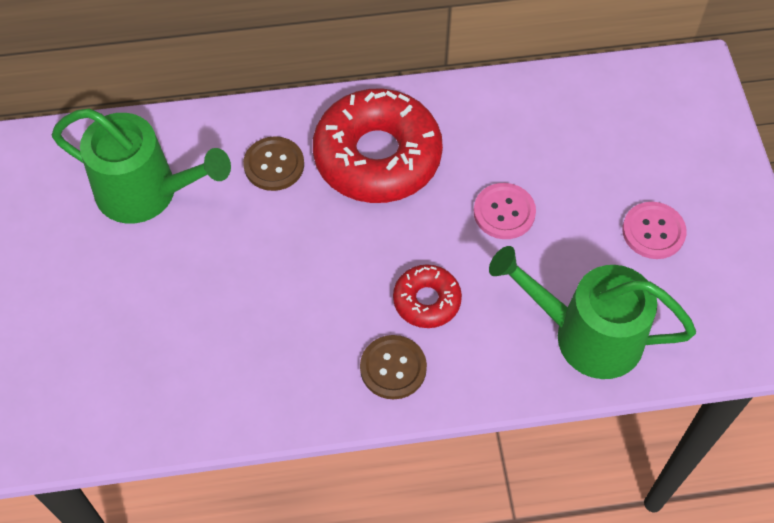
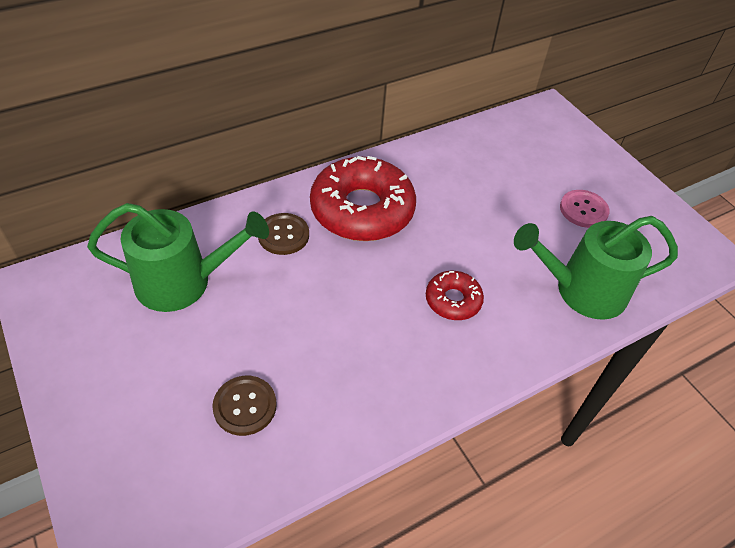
camera: 25 degrees left, 10 degrees down
(393, 368) = (454, 359): brown button -> brown button (245, 406)
(504, 212) = (475, 224): pink button -> none

